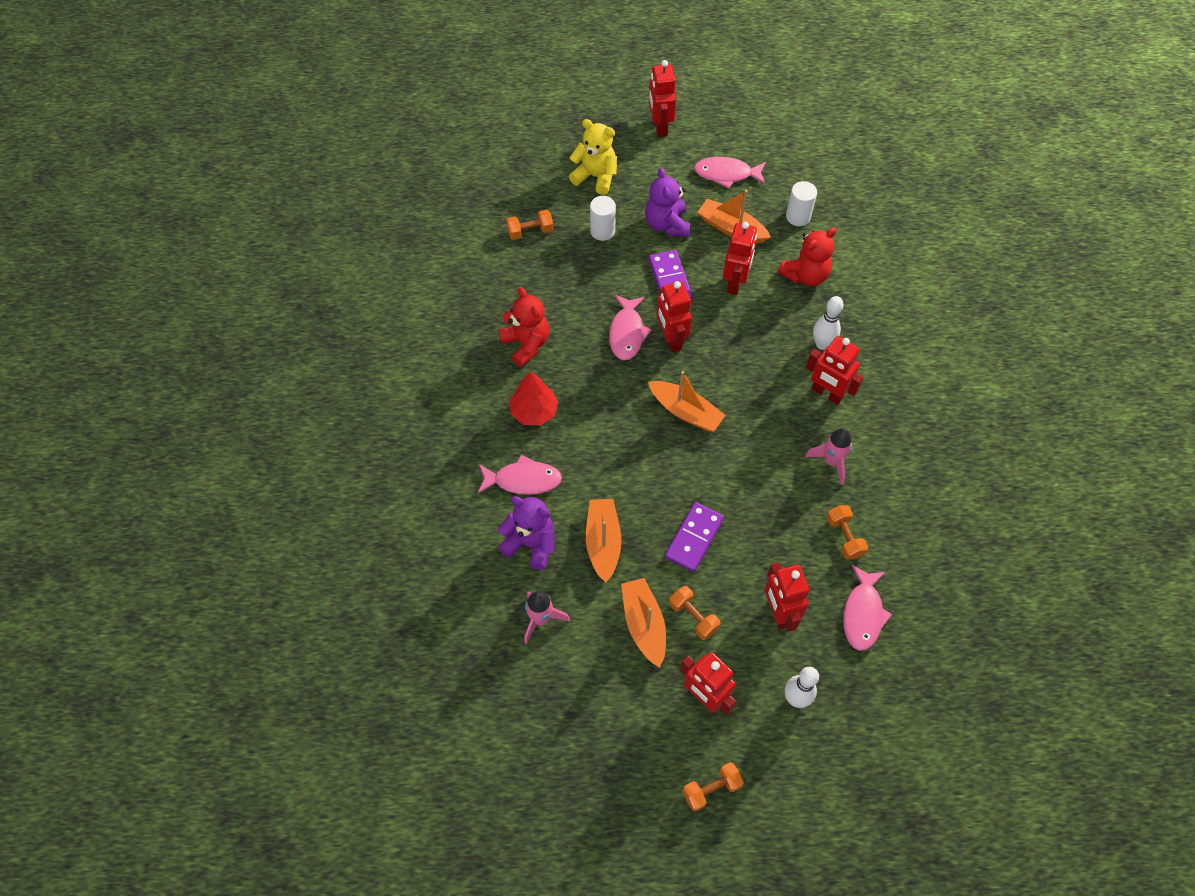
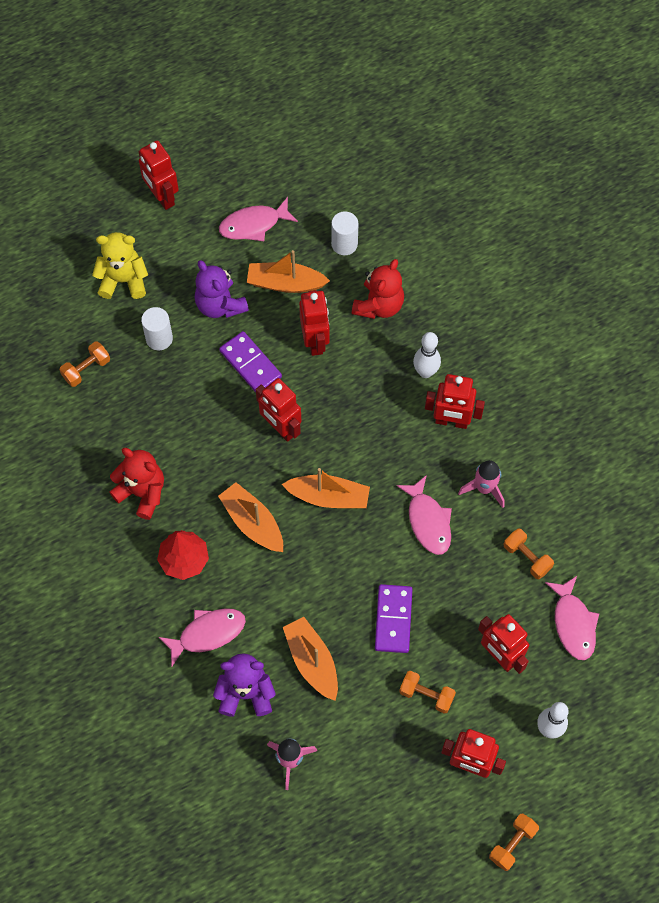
camera: 25 degrees left, 5 degrees up
(627, 333) = (235, 439): pink fish -> pink fish (428, 521)
(644, 624) = (385, 722): orange boat -> orange boat (252, 522)

